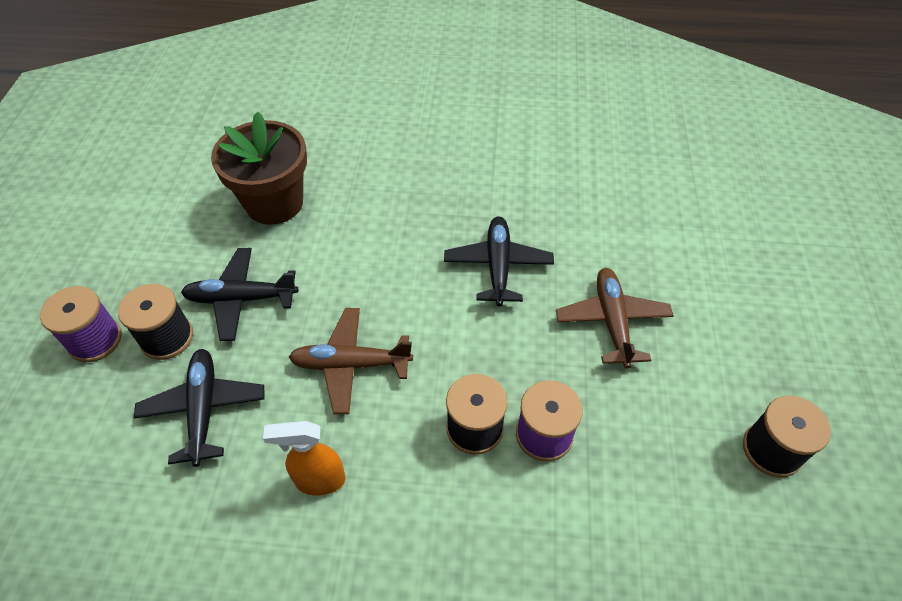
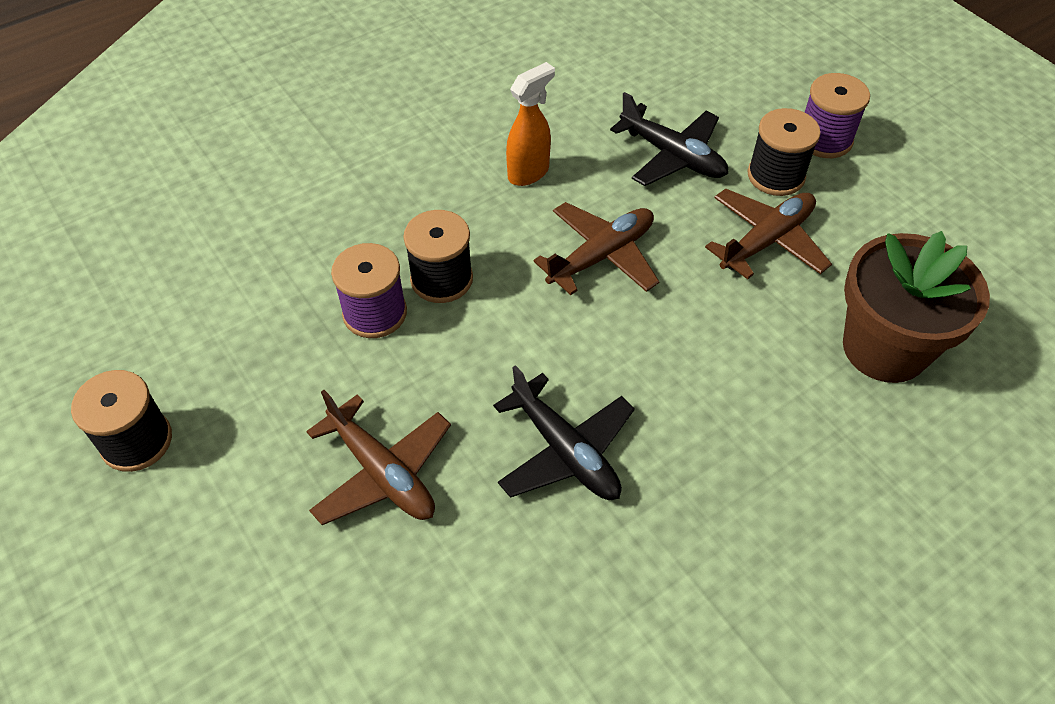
camera: 140 degrees right, 0 degrees up
(241, 299) = (766, 241): black plane -> brown plane

